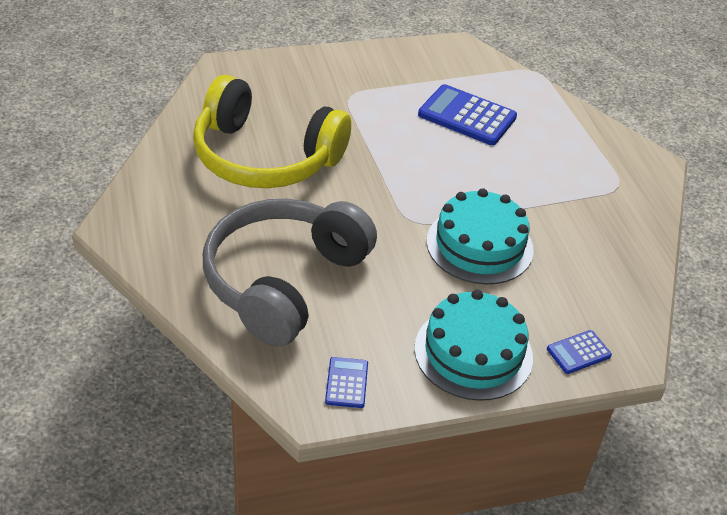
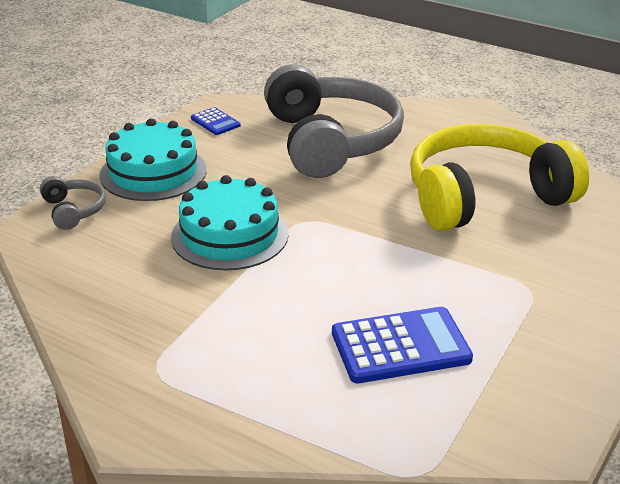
camera: 140 degrees right, 10 degrees down
(578, 352) = (74, 210): blue calculator -> grey headphones

